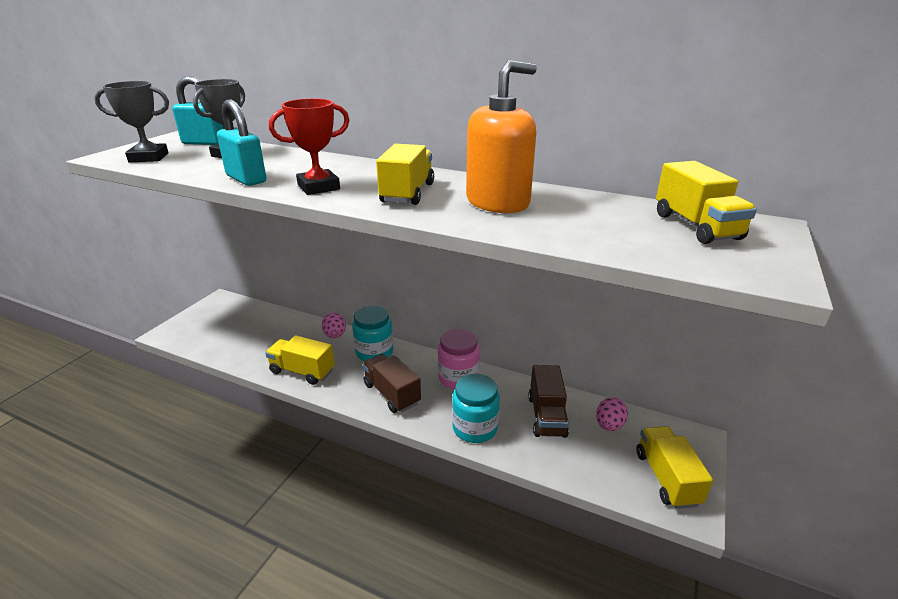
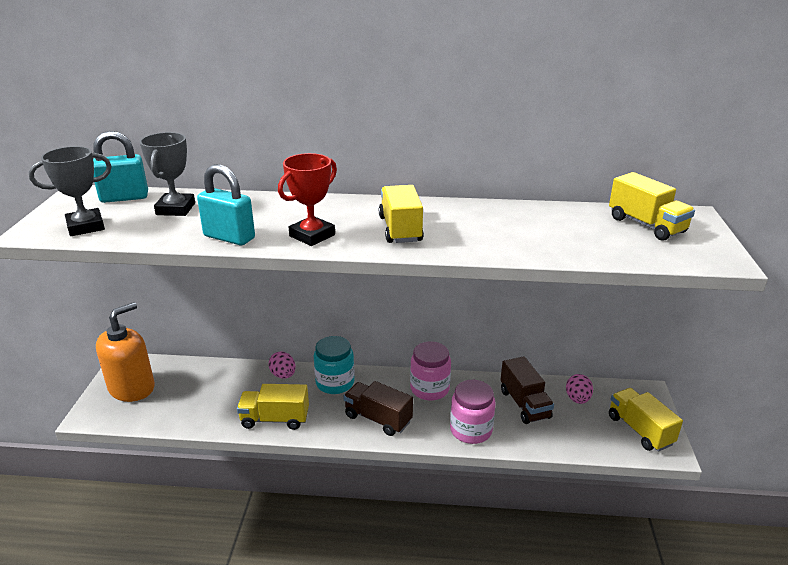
camera: 20 degrees left, 0 degrees up
(475, 428) = (471, 430): turquoise jar -> pink jar
(497, 202) = (484, 226): orange soap dispenser -> orange soap dispenser (132, 388)

